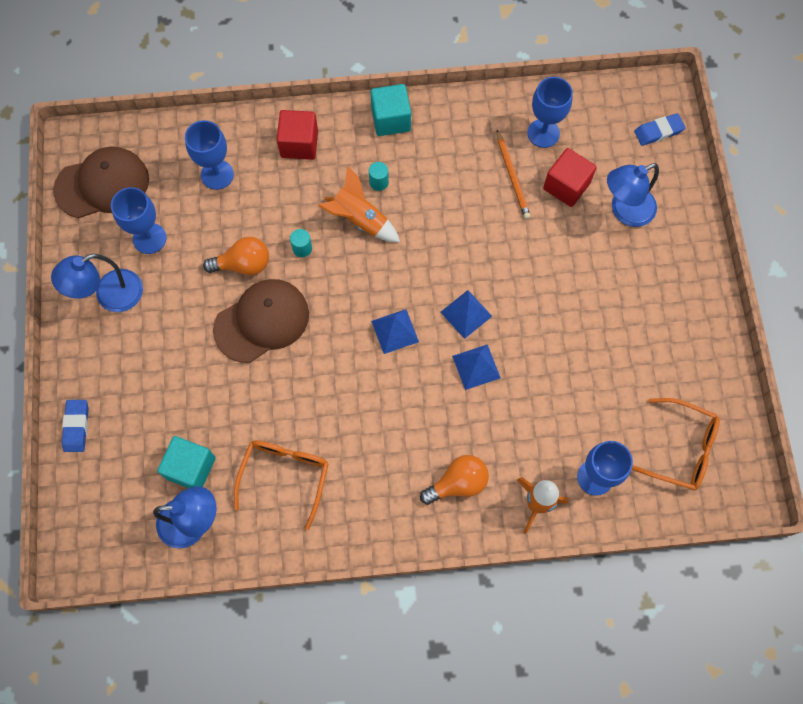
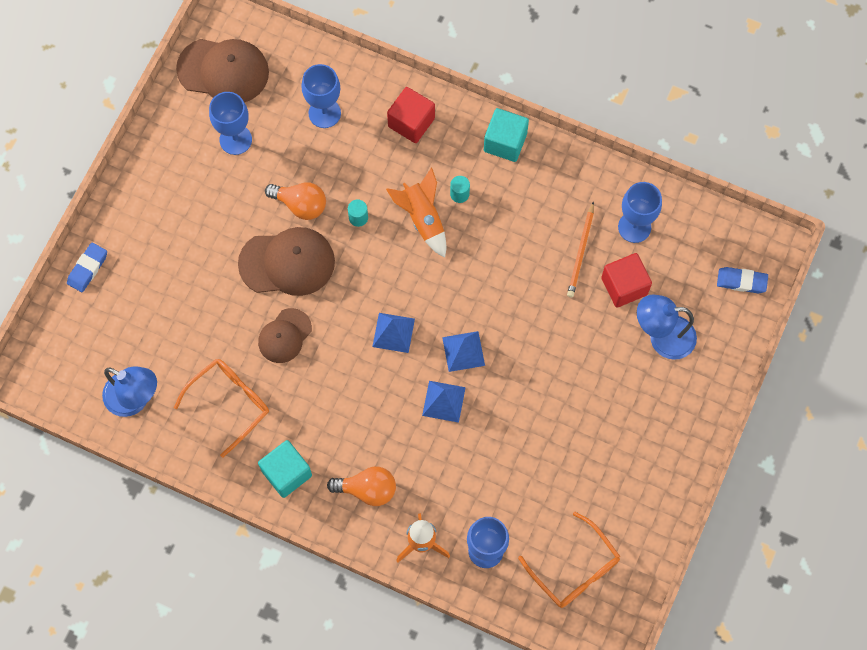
camera: 30 degrees right, 0 degrees up
(110, 296) = (175, 172): blue lamp -> none
(191, 468) = (159, 354): turquoise cube -> turquoise cube (286, 473)
(299, 387) = (284, 336): none -> brown cap

